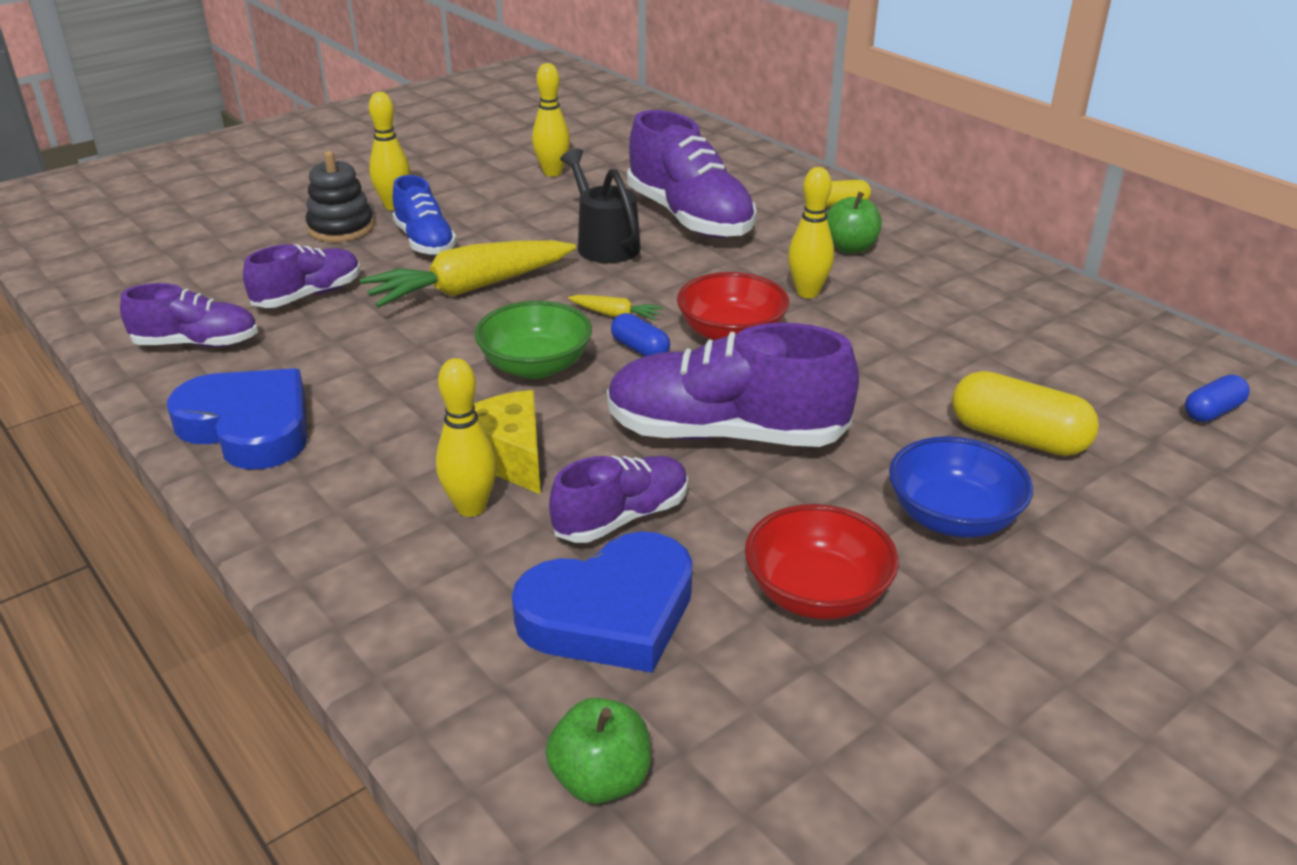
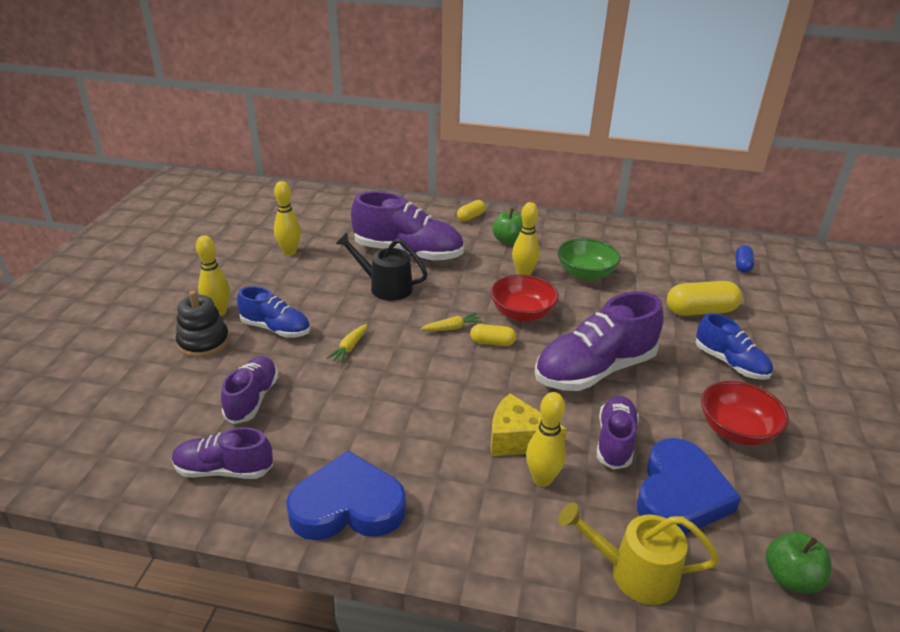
camera: 40 degrees left, 0 degrees up
(197, 343) = (224, 470): purple shoe -> purple shoe turned 135 degrees counterclockwise
(420, 648) = (633, 573): none -> yellow watering can
(469, 289) = (349, 348): yellow carrot -> yellow carrot, size x0.43
(535, 366) = (455, 379): green bowl -> green bowl (585, 273)
(640, 349) = (492, 342): blue capsule -> yellow capsule
(952, 518) = (730, 363): blue bowl -> blue shoe

